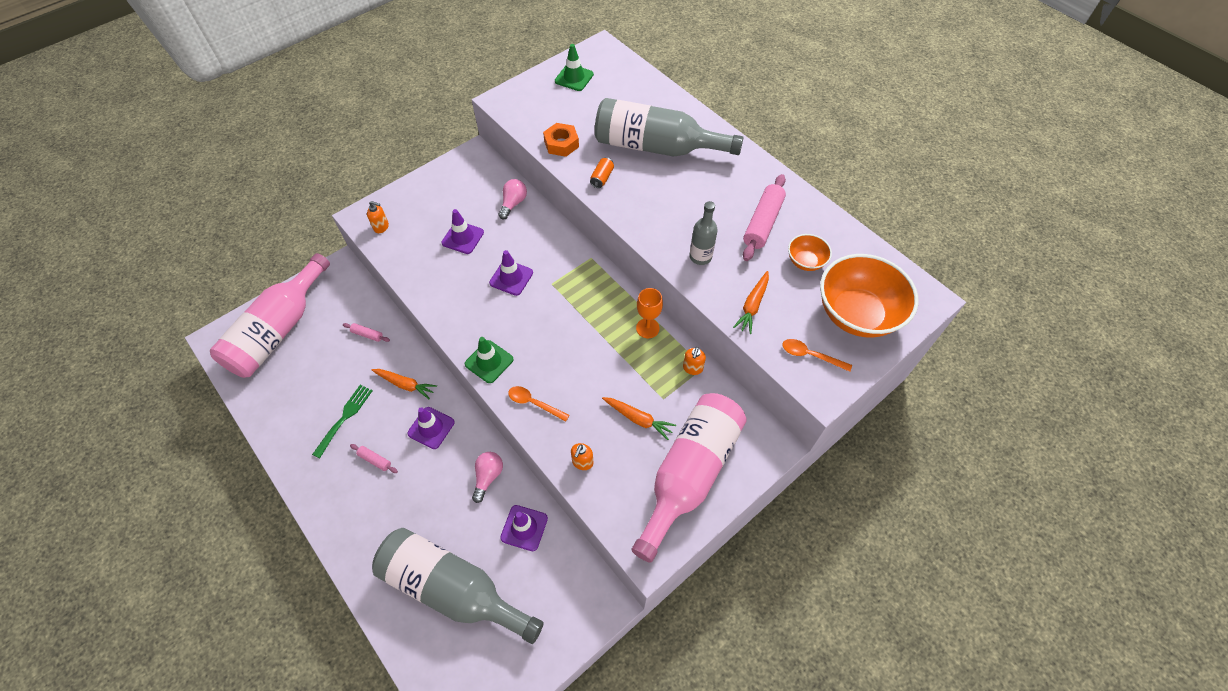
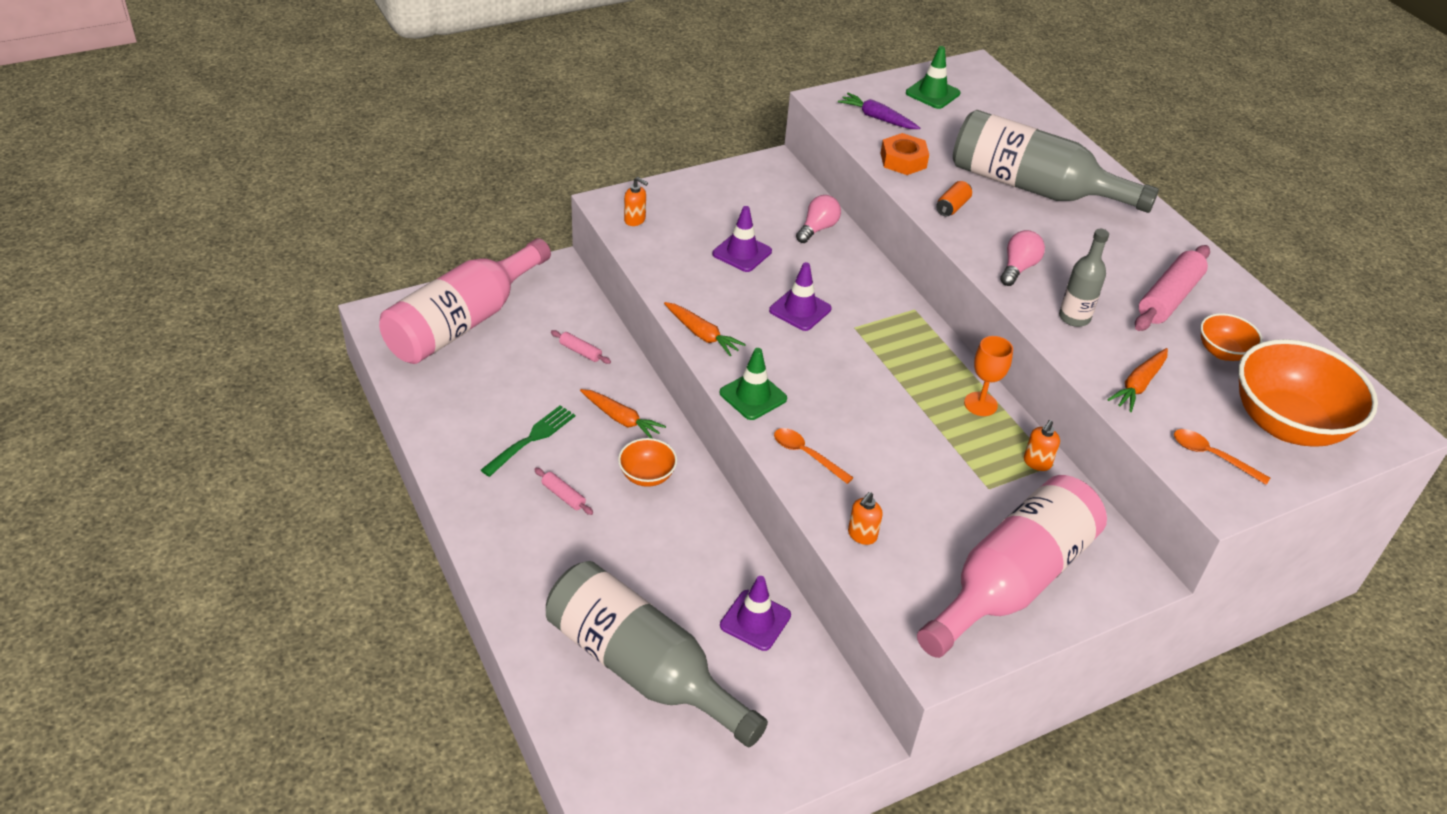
camera: 10 degrees right, 15 degrees down
(431, 428) = (647, 476): purple traffic cone -> orange bowl
(488, 477) = (715, 549): pink light bulb -> pink light bulb (1018, 268)
(537, 109) = (877, 118): none -> purple carrot
(638, 419) = (949, 504): orange carrot -> orange carrot (702, 334)

